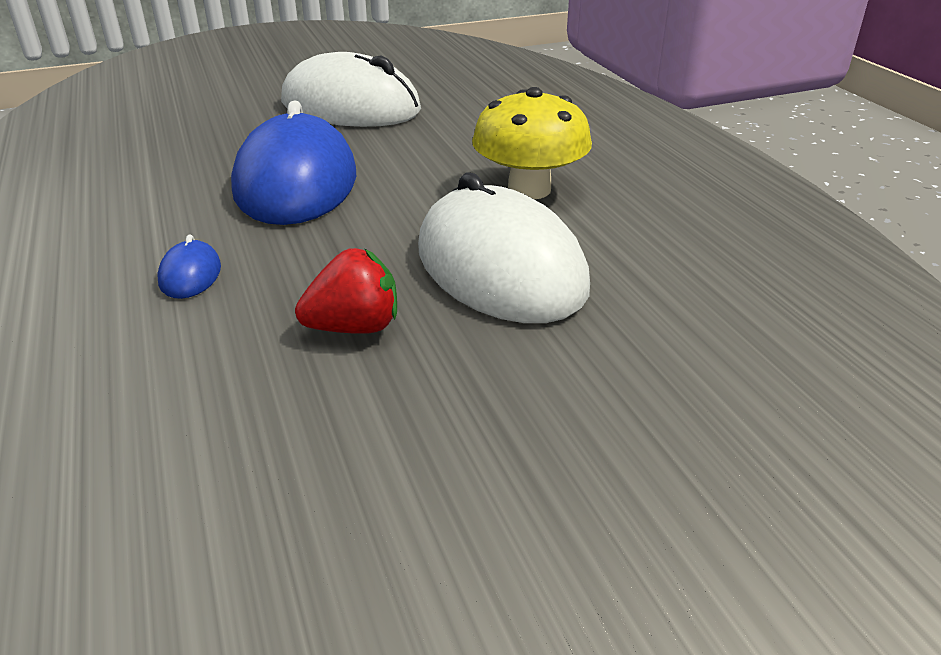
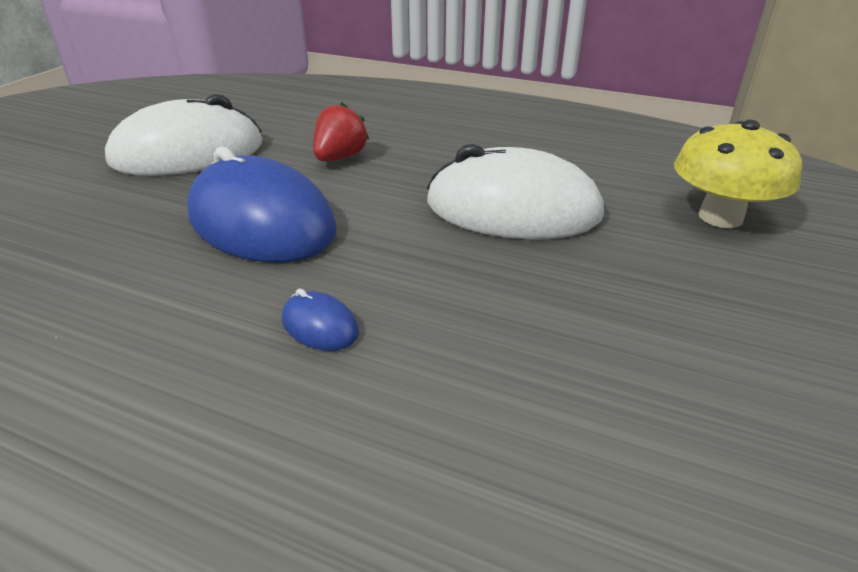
camera: 45 degrees left, 0 degrees up
(354, 327) = (508, 288): red strawberry -> red strawberry (340, 158)
(529, 189) = (435, 158): yellow mushroom -> yellow mushroom (720, 217)

